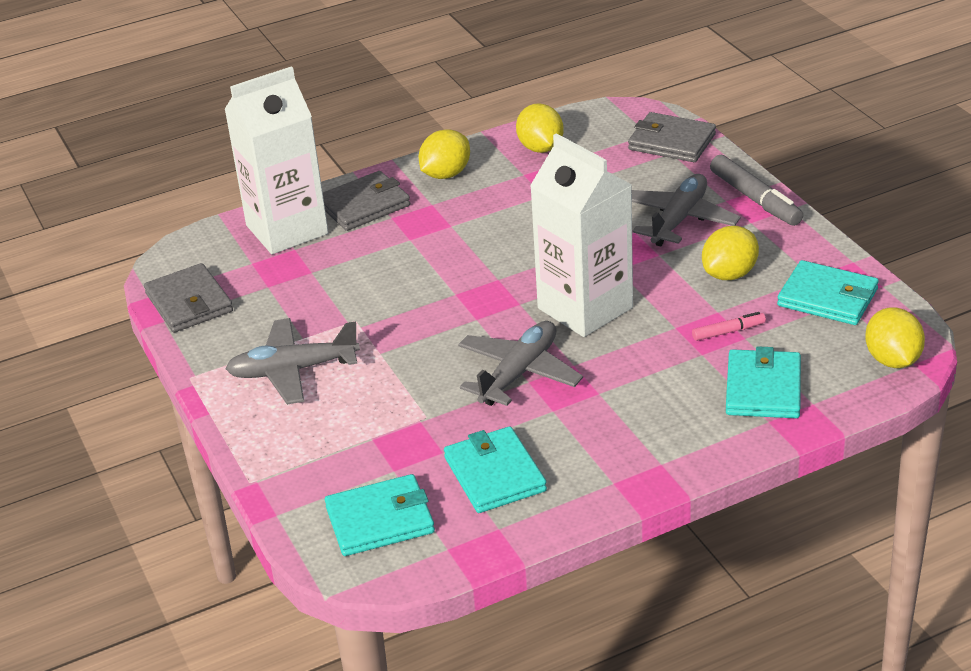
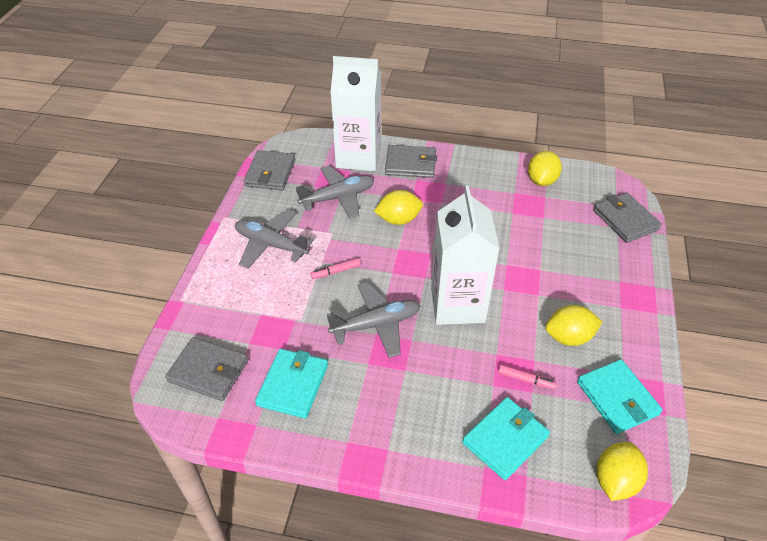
camera: 35 degrees right, 10 degrees up
(380, 520) = (208, 371): turquoise wallet -> grey wallet
(409, 352) = (336, 271): none -> pink marker
(446, 174) = (472, 169): yellow lemon -> yellow lemon (398, 220)
(679, 220) = (575, 277): grey plane -> grey plane (338, 198)
(755, 199) = (640, 291): grey marker -> none

